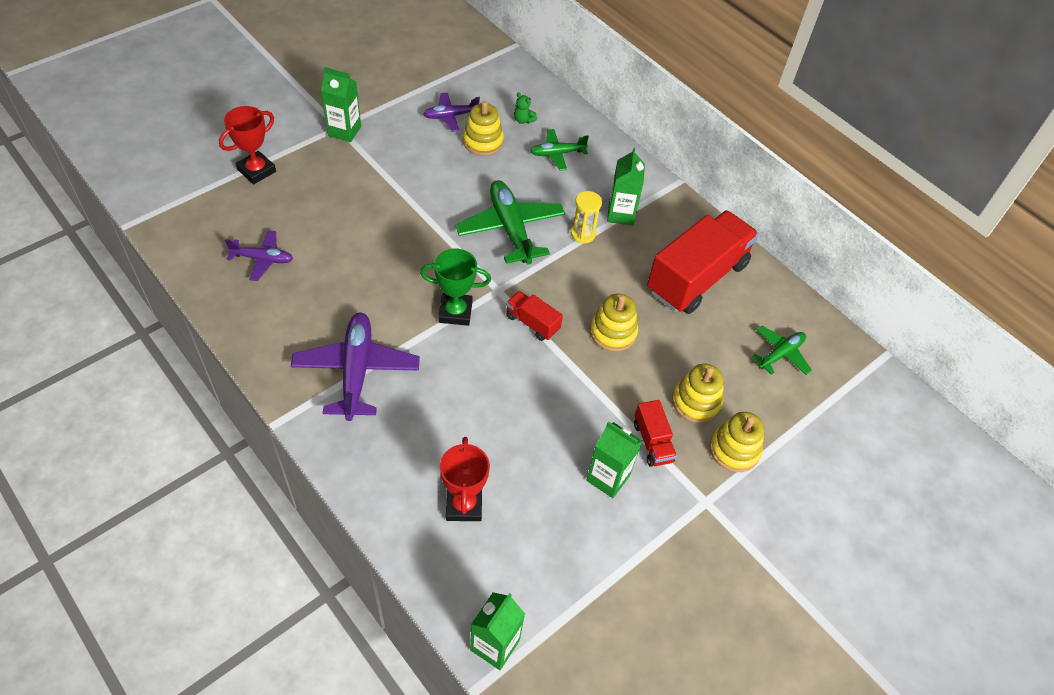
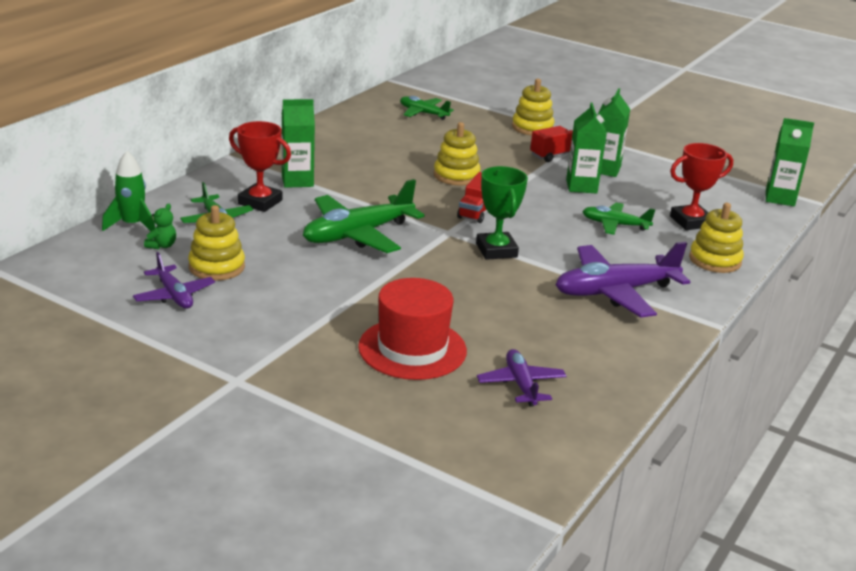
camera: 105 degrees left, 25 degrees down
(256, 171) = (368, 431): red trophy -> red trophy (260, 202)
(333, 215) = (412, 349): none -> red hat
(344, 131) = (243, 373): green carton -> green carton (581, 186)
(476, 427) = (615, 225): none -> green plane
(559, 110) = (132, 225): none -> green rocket
(583, 234) = (339, 197): yellow hourglass -> none
(696, 278) = (361, 145): red truck -> none
(696, 402) = (500, 141): yellow stacking toy -> yellow stacking toy (715, 260)

